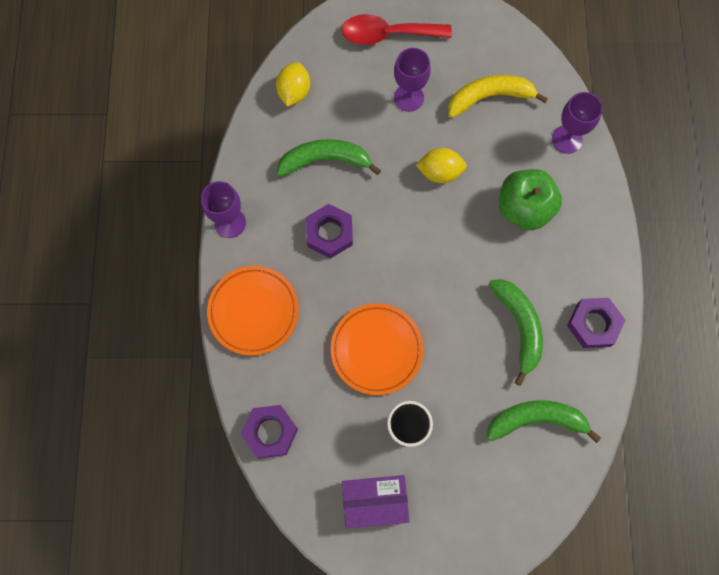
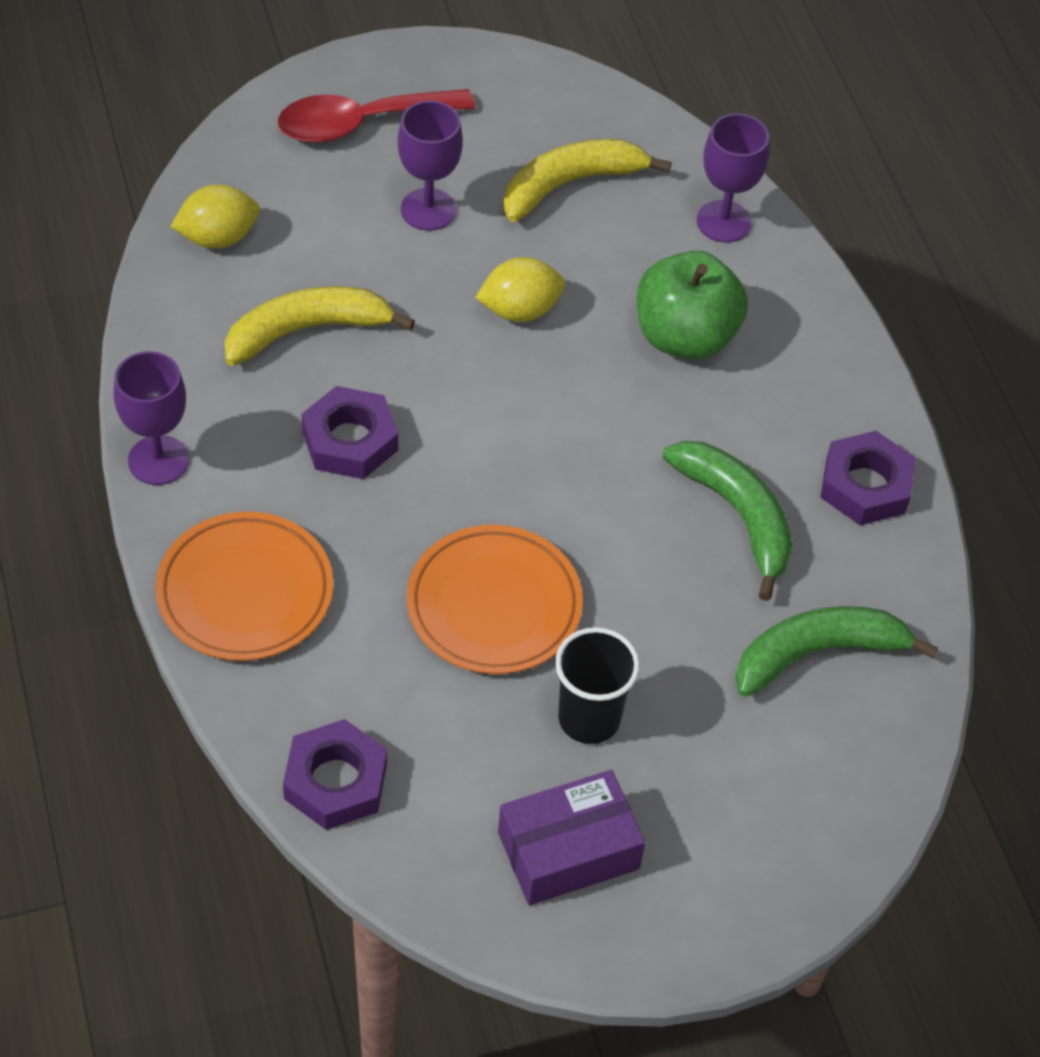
camera: 20 degrees left, 20 degrees down
(294, 92) = (218, 237): yellow lemon -> yellow lemon turned 75 degrees clockwise
(325, 160) = (307, 330): green banana -> yellow banana

